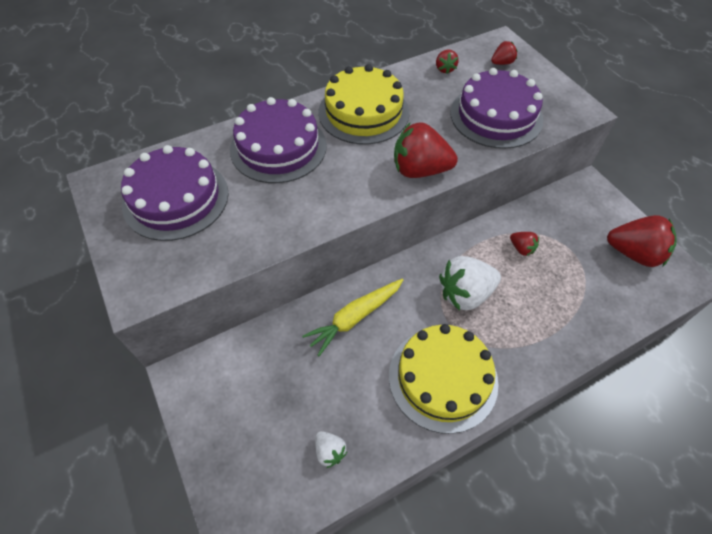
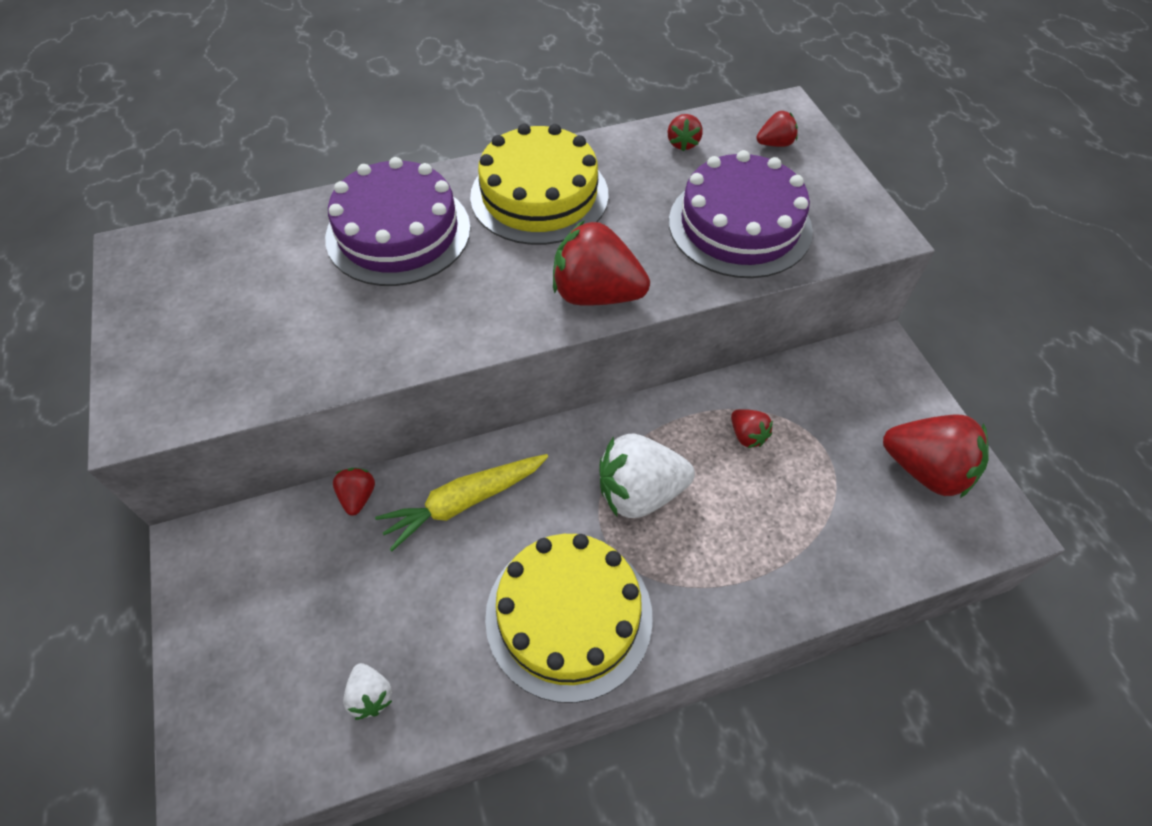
camera: 10 degrees right, 0 degrees up
(176, 199) = (231, 289): purple cake -> none
(284, 325) = (358, 497): none -> red strawberry

